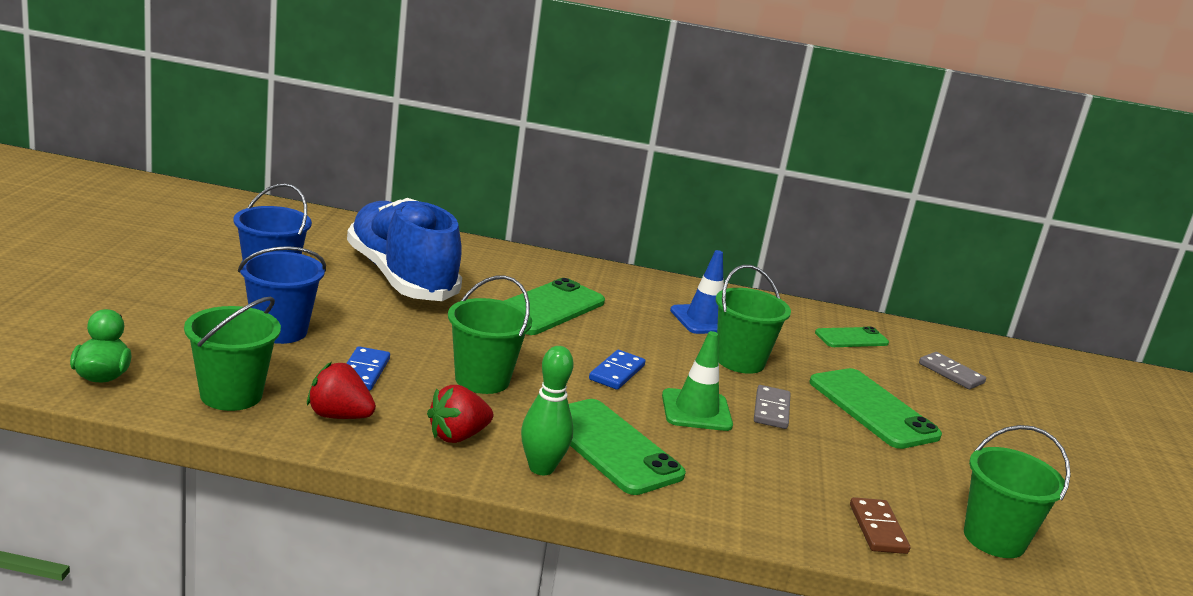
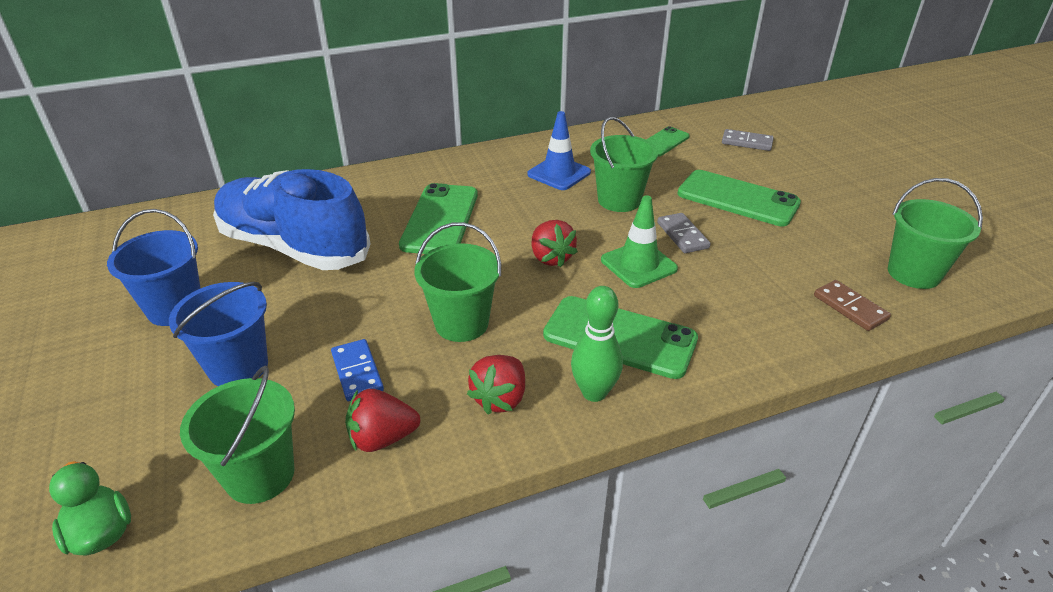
camera: 25 degrees left, 15 degrees up
(616, 372) = (551, 258): blue domino -> red strawberry

